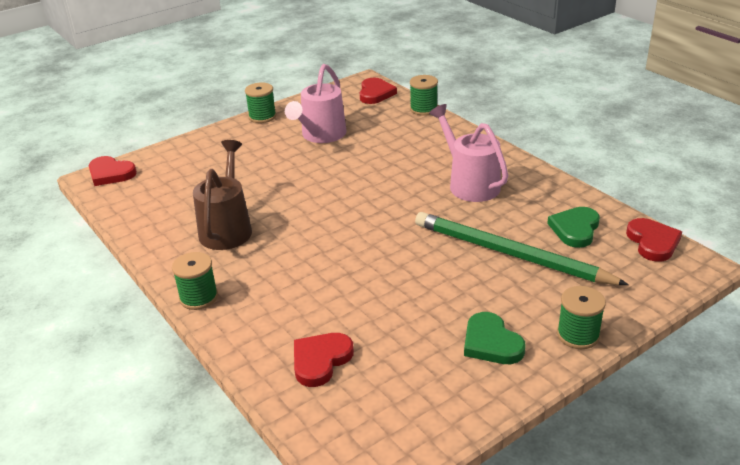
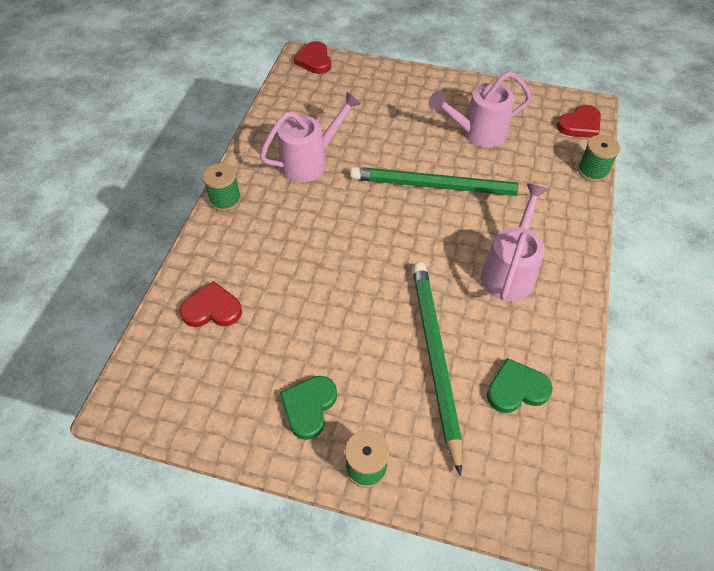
camera: 50 degrees right, 20 degrees up
(227, 228) = (310, 161): brown watering can -> pink watering can
(262, 117) = (466, 83): green spool -> none
(349, 176) = (439, 186): none -> green pencil
(652, 242) = (555, 466): red heart -> none

